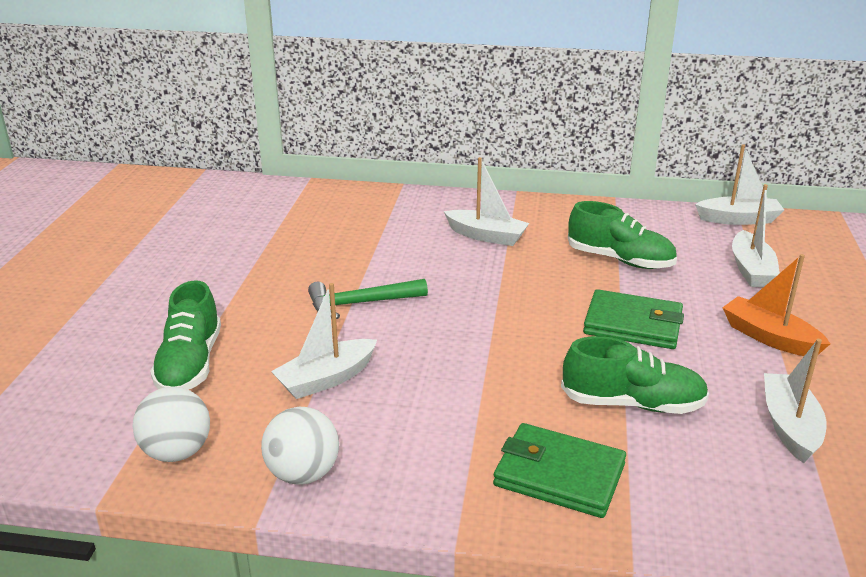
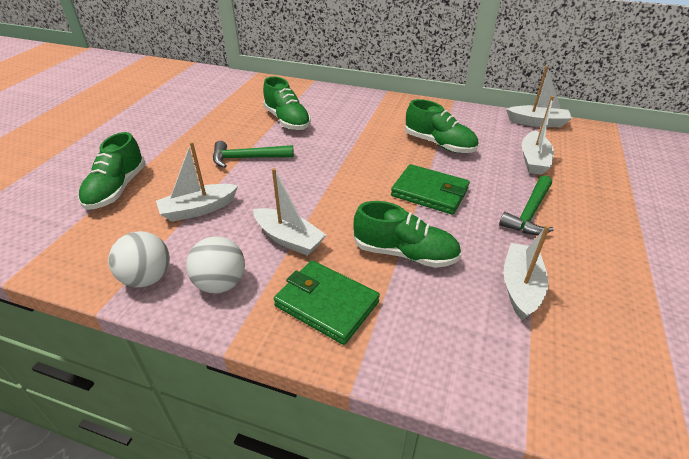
camera: 10 degrees right, 10 degrees up
(177, 452) = (74, 251): white ball -> white ball (221, 283)
(392, 245) = (287, 120): none -> green shoe
(486, 236) = (353, 119): white boat -> white boat (289, 239)
(769, 337) = (529, 213): orange boat -> green hammer

